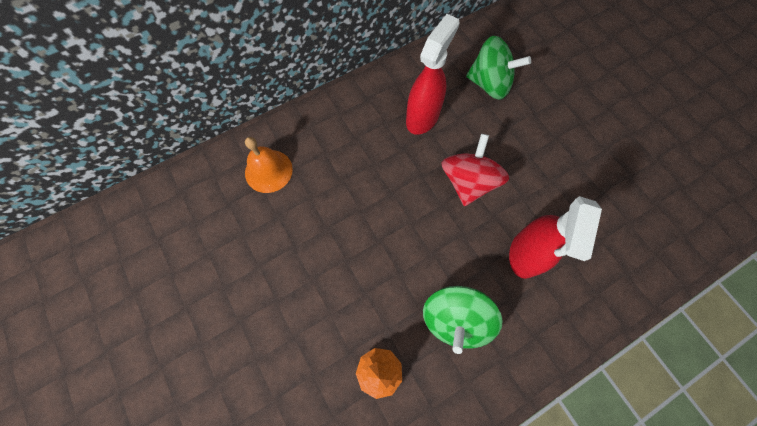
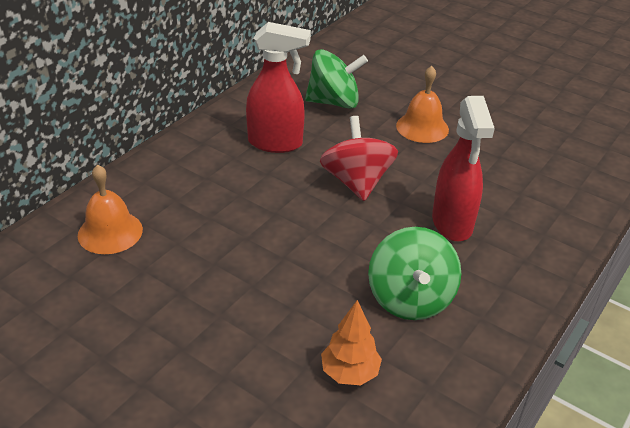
camera: 25 degrees left, 30 degrees down
(423, 117) = (276, 143): red spray bottle -> red spray bottle turned 90 degrees clockwise
(551, 137) = (422, 127): none -> orange bell

